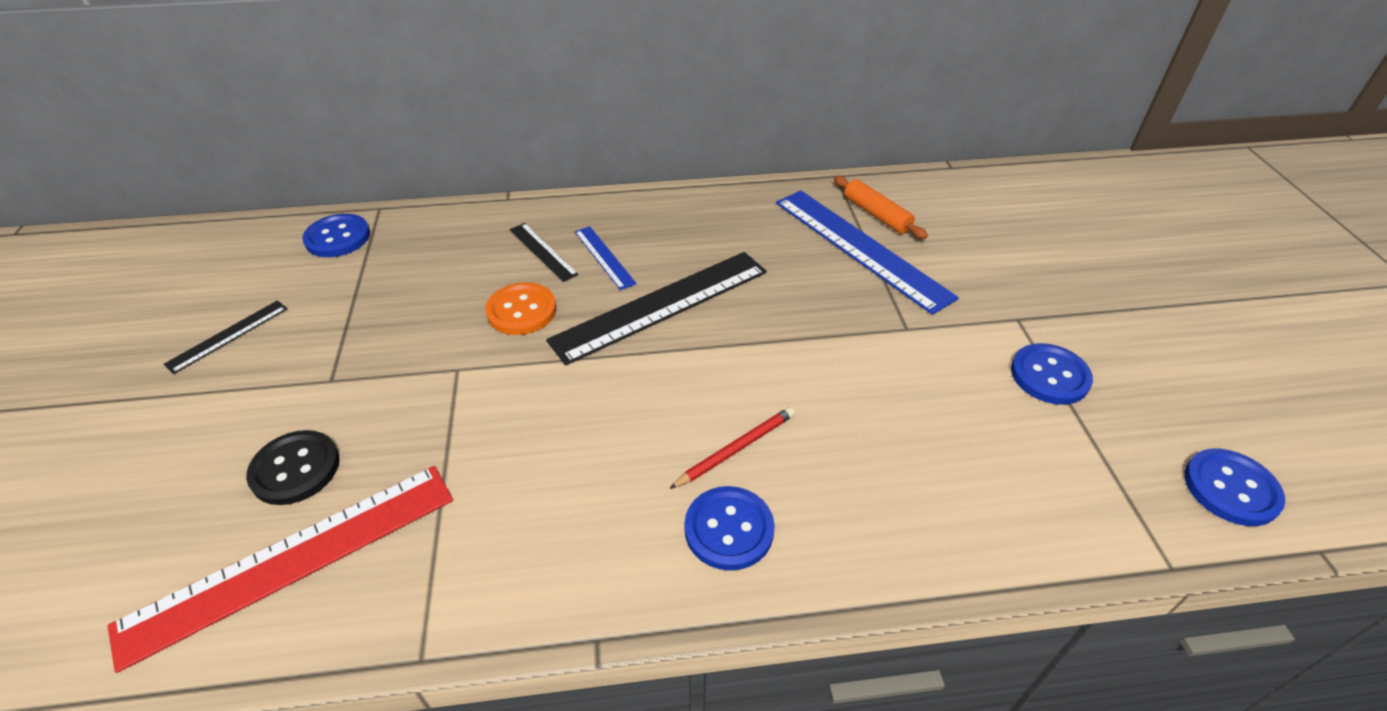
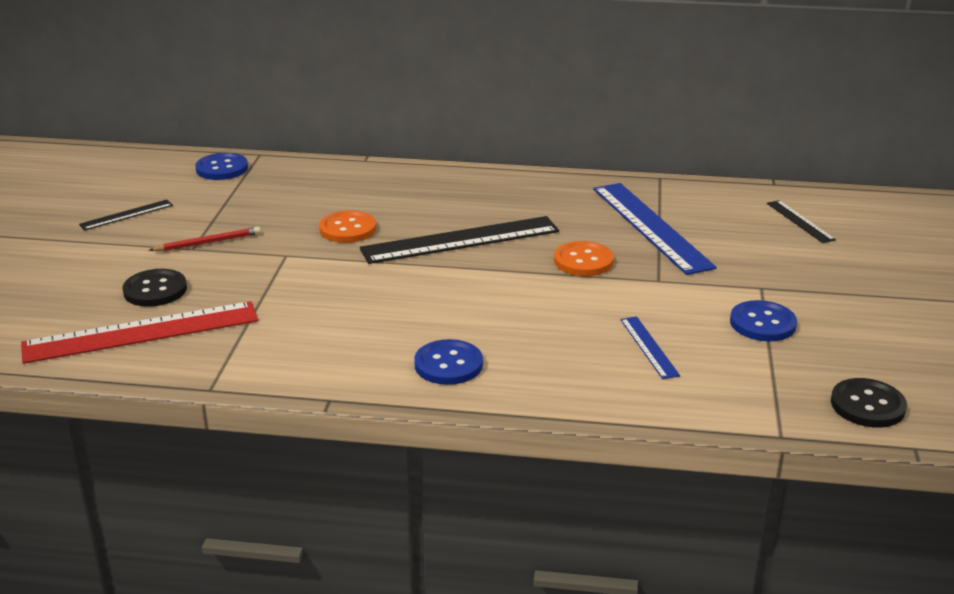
camera: 15 degrees right, 15 degrees down
(543, 251) = (380, 196): black ruler -> black ruler (800, 221)
(604, 257) = (428, 206): blue ruler -> blue ruler (649, 347)
(736, 449) = (476, 326): red pencil -> red pencil (208, 242)
(812, 313) = (583, 261): none -> orange button
(876, 215) = (680, 207): orange rolling pin -> none
(1231, 488) = (867, 405): blue button -> black button

